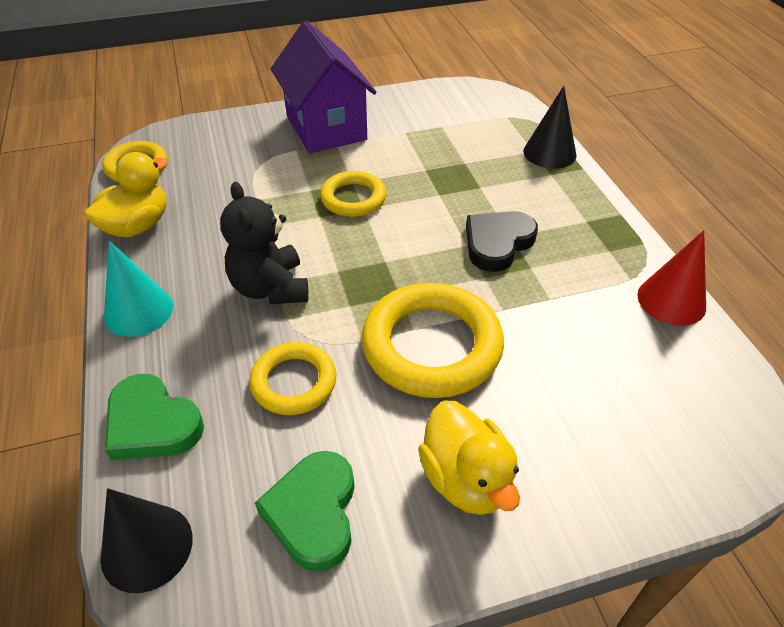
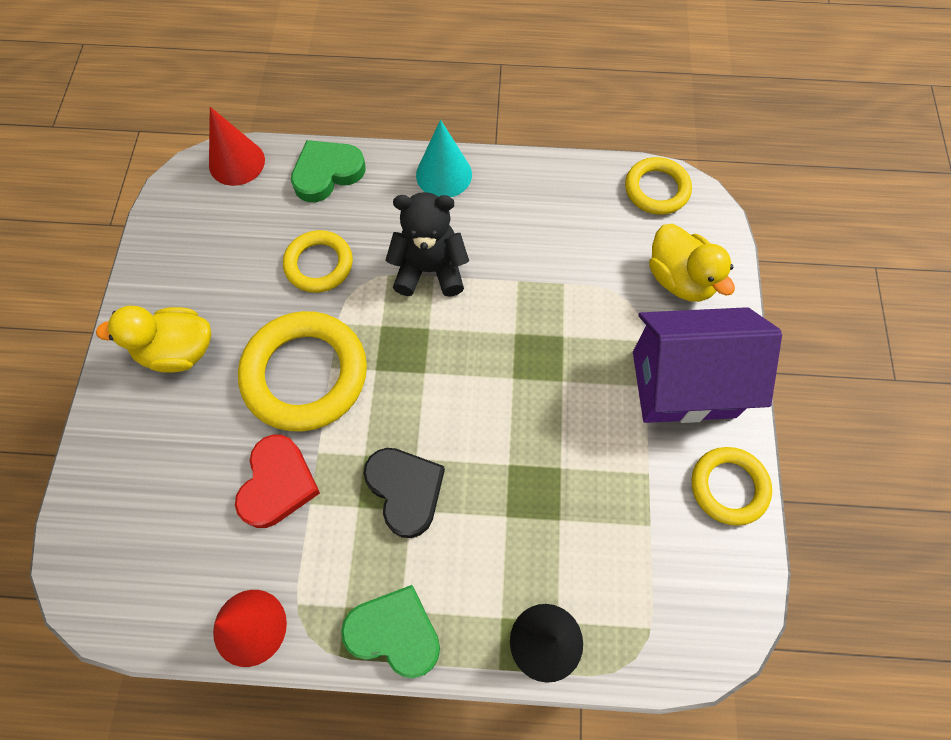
camera: 110 degrees right, 20 degrees up
(137, 226) = (557, 182): yellow duck -> yellow duck (680, 279)
(147, 547) = (237, 162): black cone -> red cone
(313, 512) = (208, 252): green heart -> green heart (395, 632)
(353, 198) = (533, 373): yellow ring -> yellow ring (728, 487)
(549, 326) = (278, 484): none -> red heart

